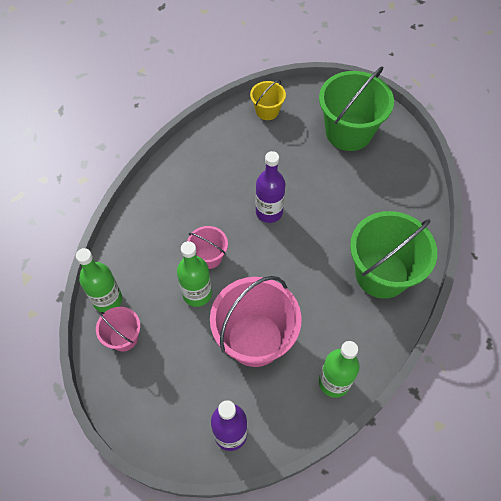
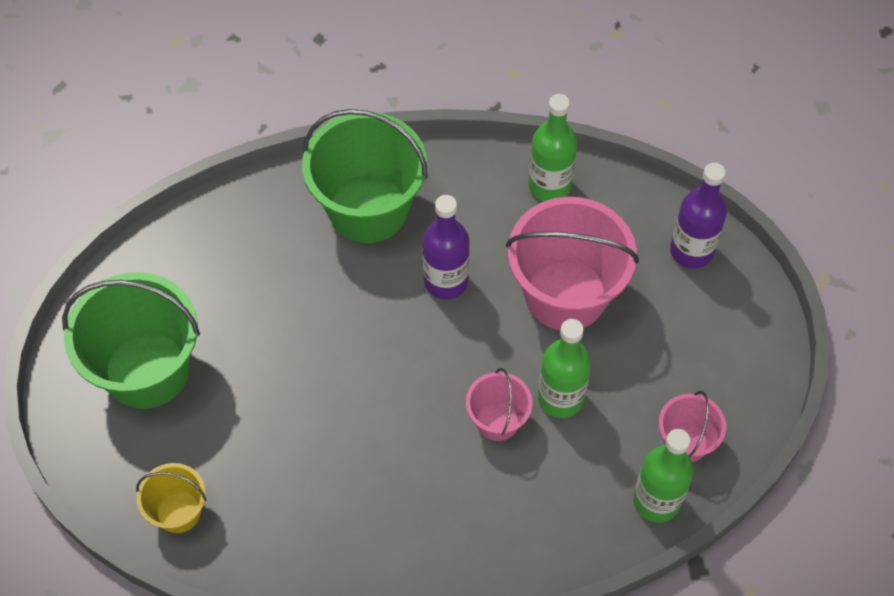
camera: 125 degrees left, 0 degrees up
(269, 212) = (370, 391): purple bottle -> purple bottle (446, 281)

